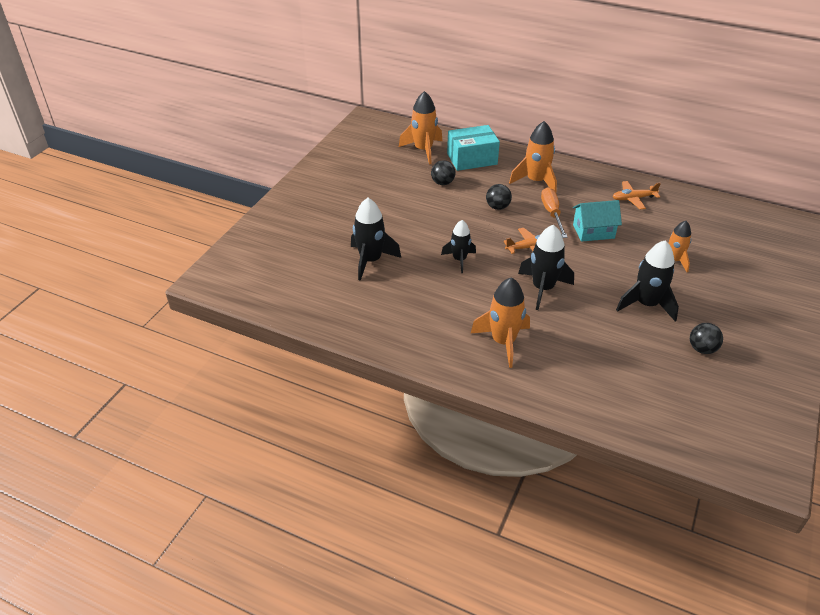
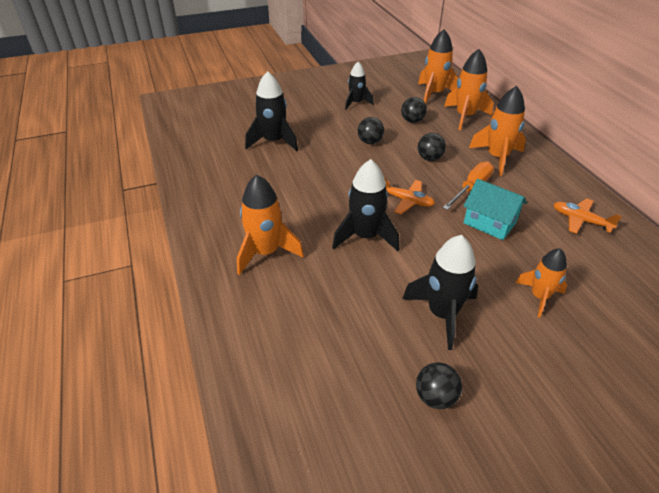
camera: 45 degrees right, 0 degrees up
(440, 218) = (370, 142): none -> black ball
(459, 260) = (335, 176): black rocket -> black rocket (356, 103)
(472, 159) = (465, 116): turquoise box -> orange rocket

